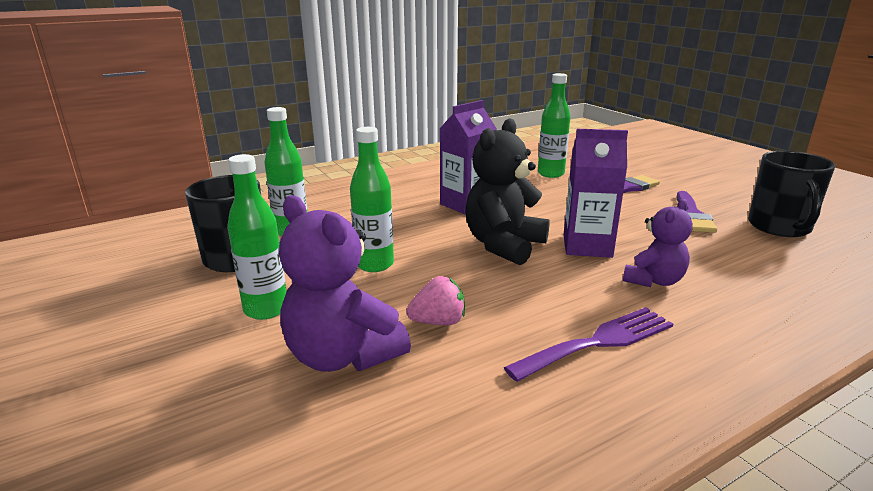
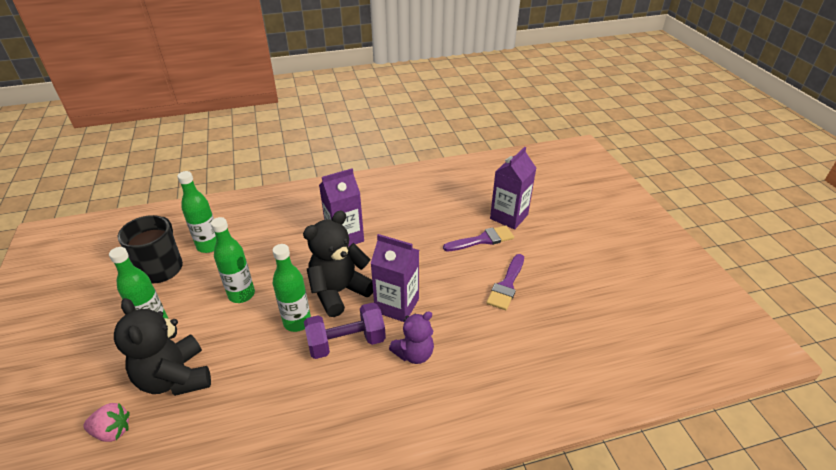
camera: 15 degrees right, 15 degrees up
(343, 356) = (175, 378): purple teddy bear -> black teddy bear
(438, 322) = (247, 361): pink strawberry -> pink strawberry (112, 431)
(550, 174) = (437, 207): green bottle -> green bottle (297, 322)
(558, 284) = (346, 342): none -> purple dumbbell
(598, 342) = (331, 404): purple fork -> none
(635, 172) = (509, 217): none -> purple carton
(780, 227) = (564, 314): black mug -> none

